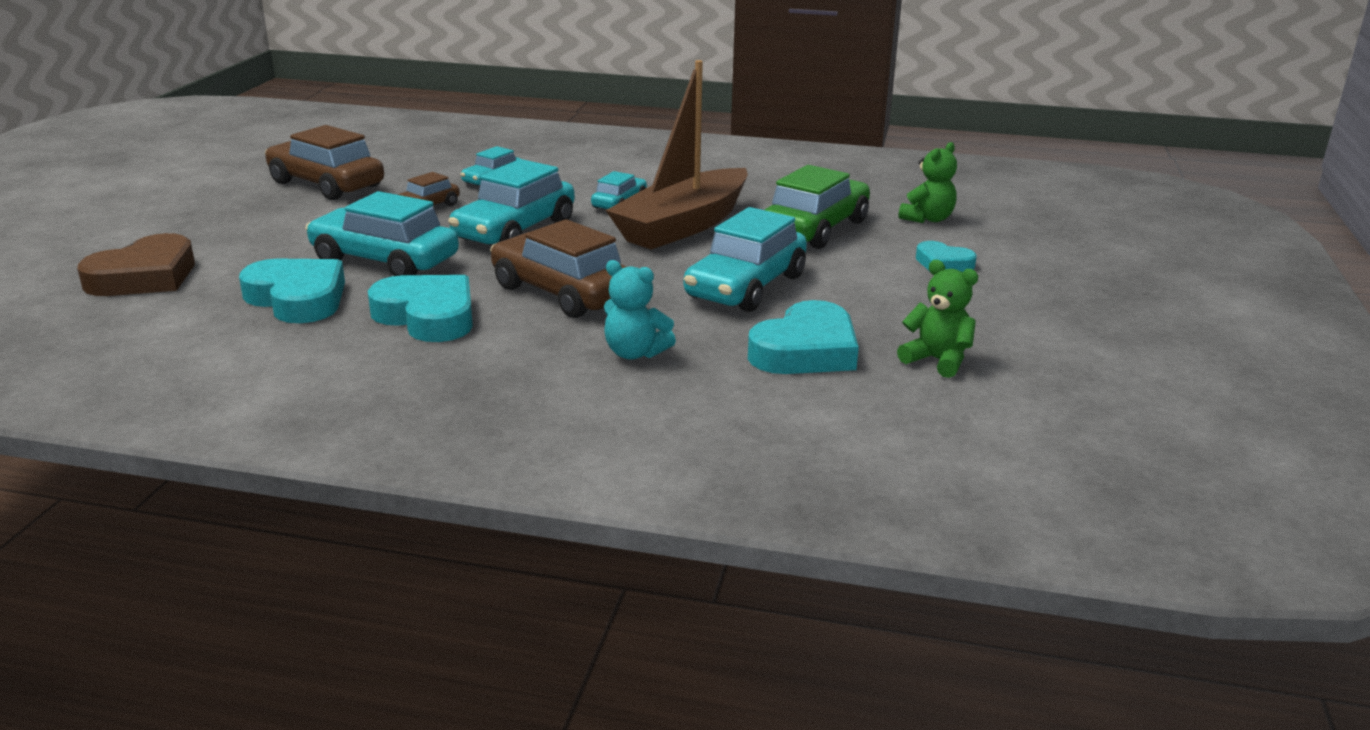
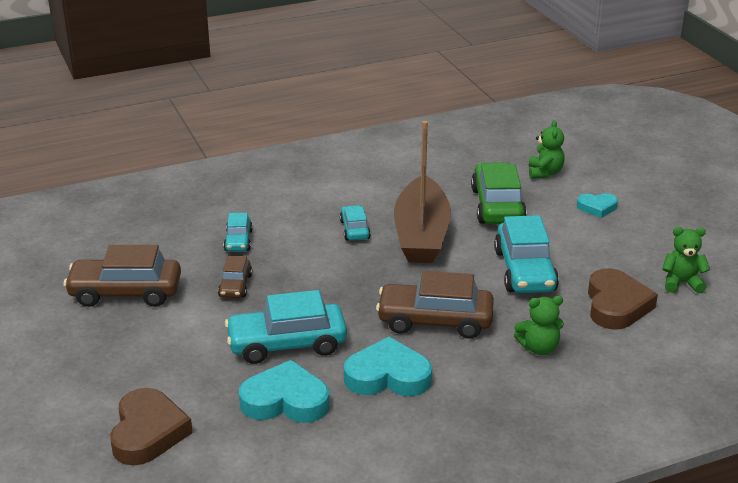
camera: 35 degrees left, 5 degrees up
(515, 230) = (327, 281): turquoise car -> none
(635, 353) = (539, 348): turquoise teddy bear -> green teddy bear
(806, 350) = (616, 305): turquoise heart -> brown heart

